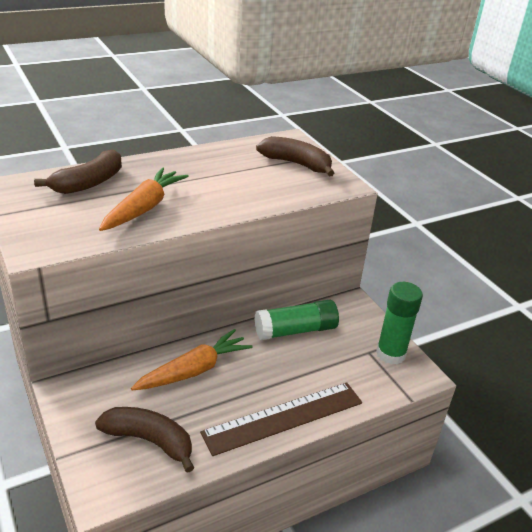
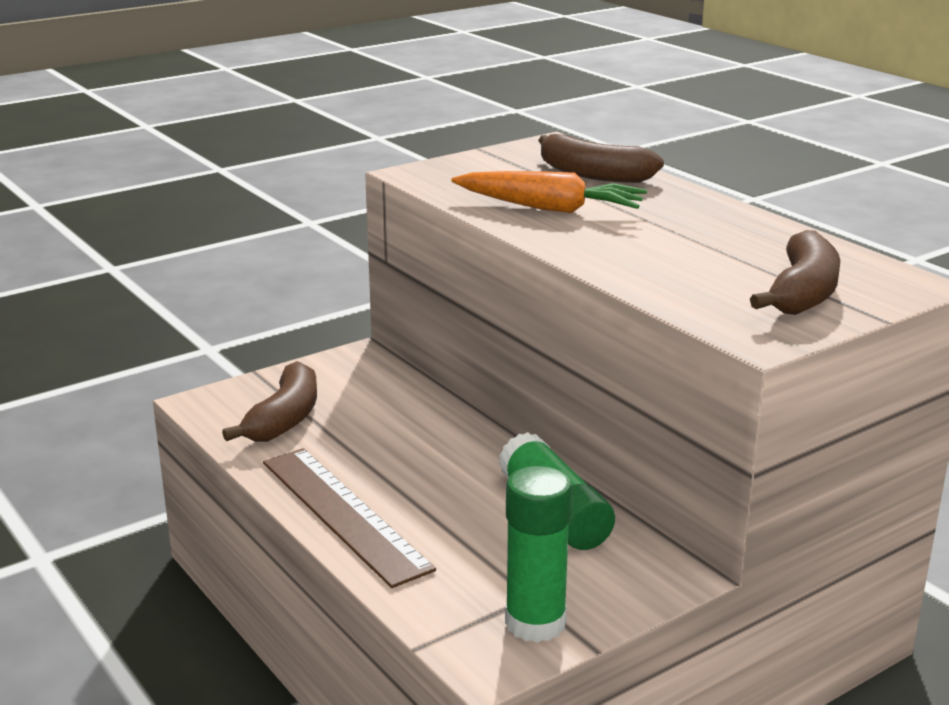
camera: 85 degrees right, 10 degrees down
(194, 370) = (422, 433): orange carrot -> none

